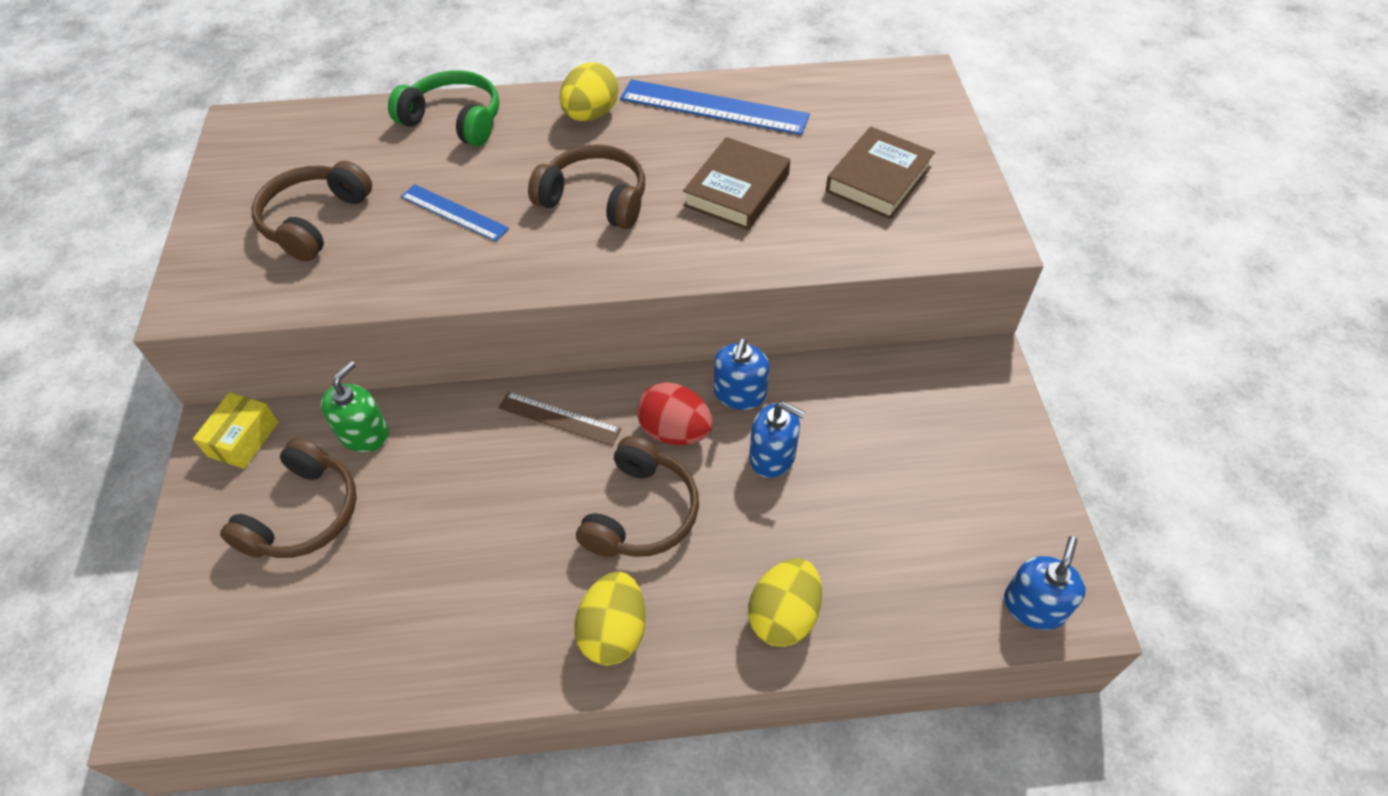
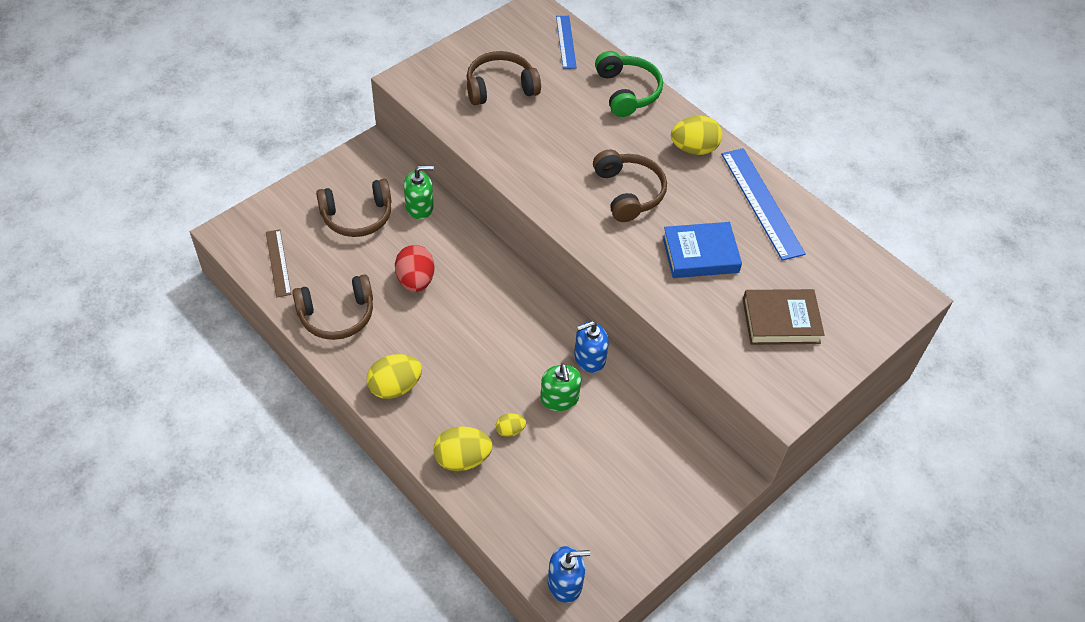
camera: 50 degrees right, 0 degrees up
(243, 439) = (377, 162): yellow box -> none
(454, 212) = (559, 138): blue ruler -> blue ruler (565, 42)
(559, 418) = (499, 283): brown ruler -> brown ruler (278, 263)
(641, 513) = (472, 357): brown headphones -> brown headphones (337, 315)
(675, 431) = (536, 342): red egg -> red egg (415, 280)
(737, 190) = (700, 254): brown book -> blue book
(772, 456) = (559, 398): blue soap dispenser -> green soap dispenser
(779, 535) = (510, 430): none -> yellow egg

